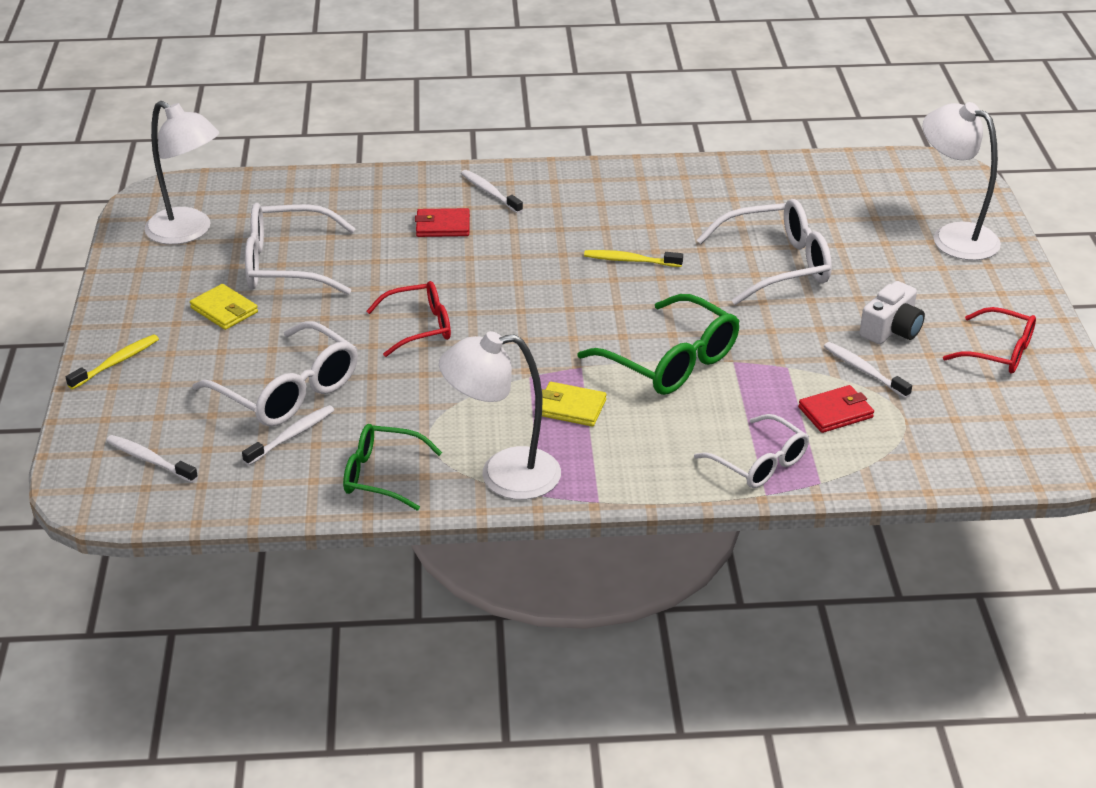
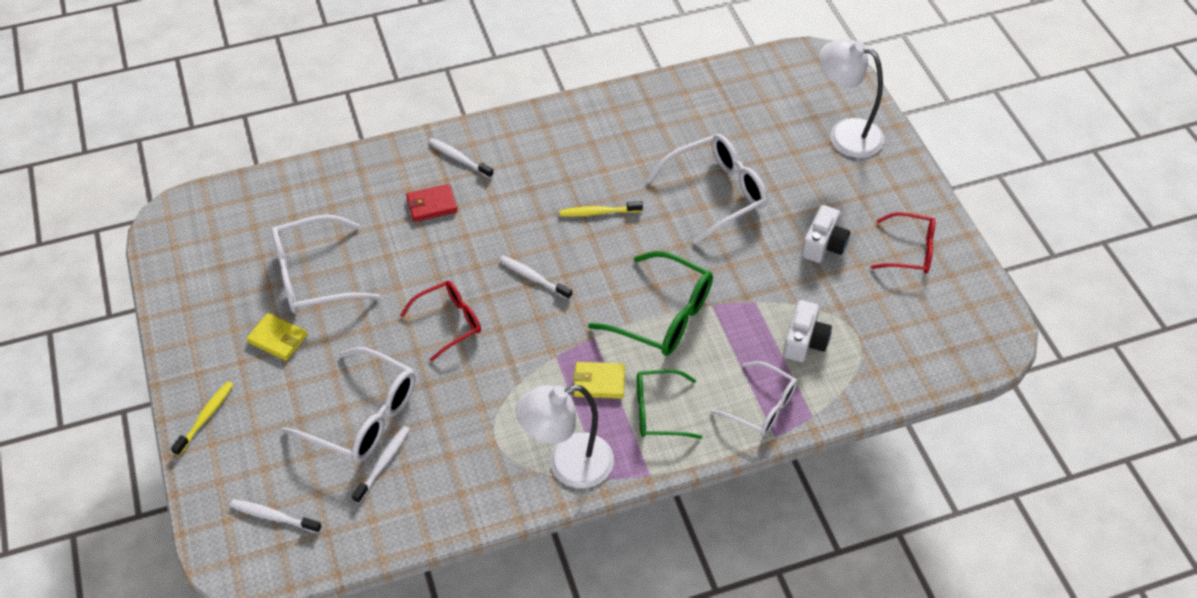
camera: 15 degrees left, 15 degrees up
(188, 232) = (214, 256): white lamp -> none
(381, 475) = (470, 488): green glasses -> green glasses (658, 411)
(835, 412) = (804, 341): red wallet -> white camera
(864, 371) = (815, 293): white toothbrush -> white toothbrush (534, 278)

